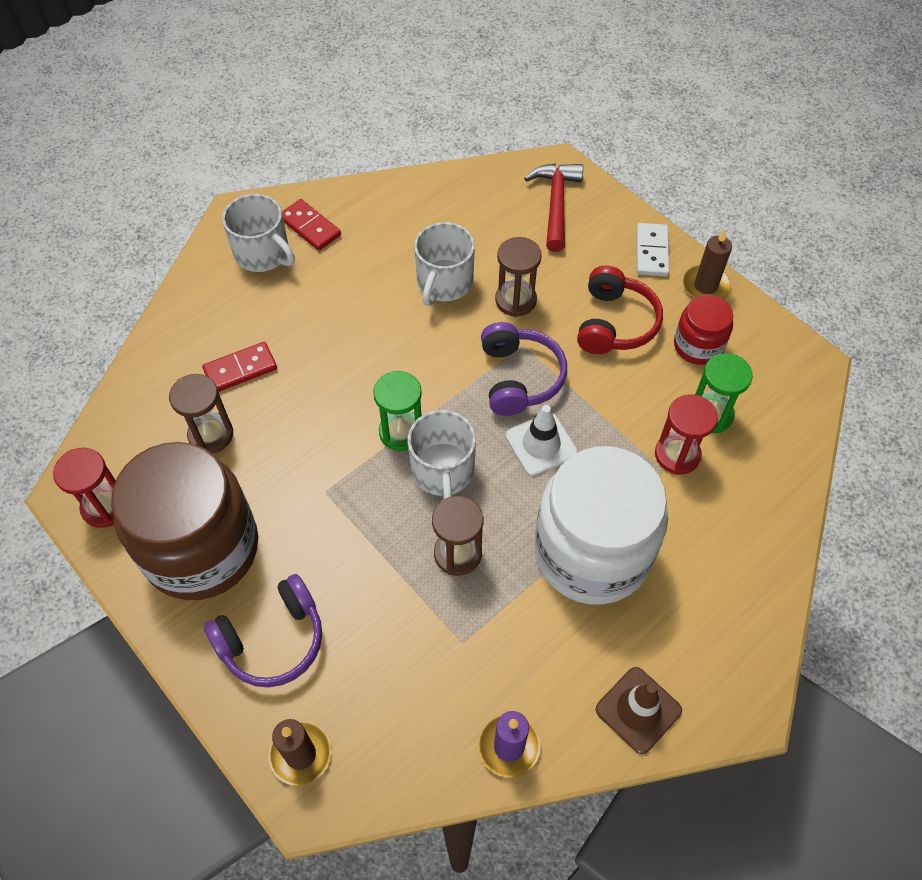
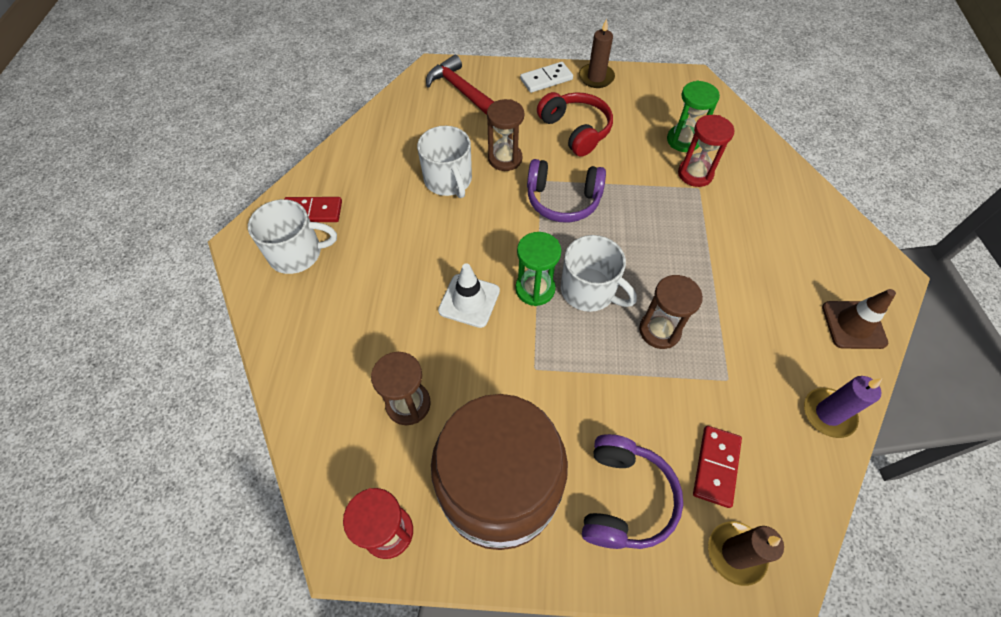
camera: 45 degrees left, 0 degrees up
(240, 369) = (375, 342): red domino -> red domino (716, 466)
(519, 377) = (563, 200): purple headphones -> purple headphones turned 150 degrees clockwise
(541, 444) = (622, 227): white traffic cone -> white traffic cone (469, 300)
(592, 552) = (724, 262): white jar -> none
(651, 252) = (546, 79): white domino -> white domino turned 75 degrees counterclockwise
(698, 346) = (632, 110): red jar -> none

